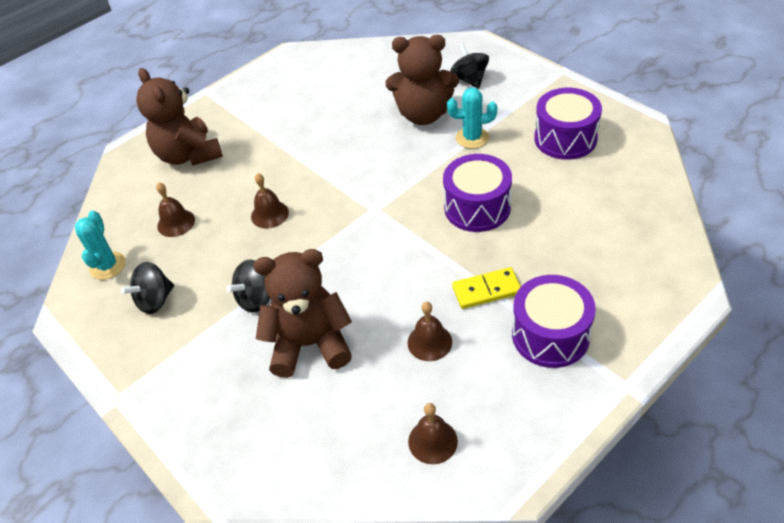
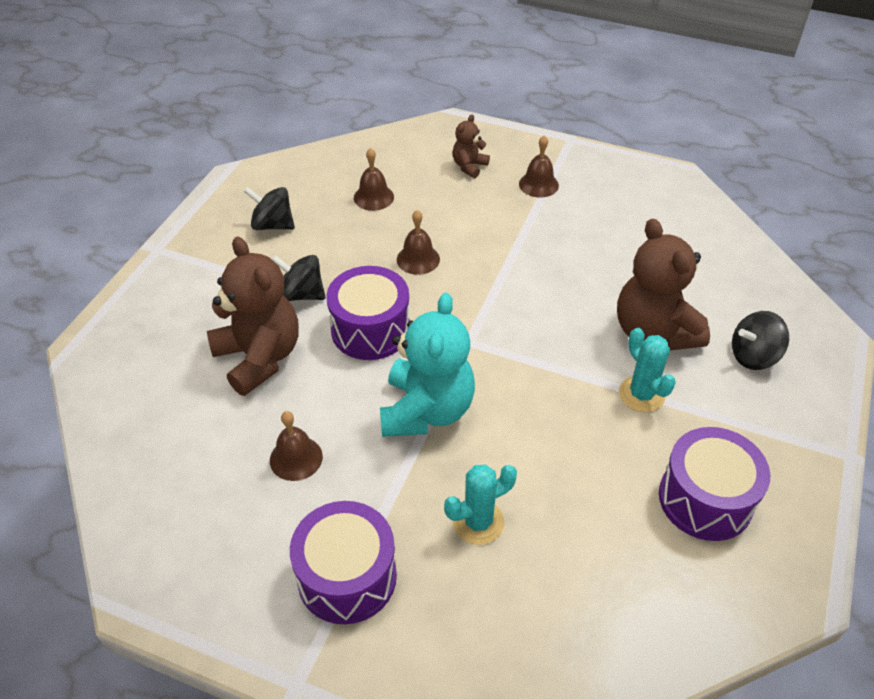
camera: 60 degrees right, 0 degrees up
(107, 266) = (301, 177): turquoise cactus -> turquoise cactus (478, 522)
(188, 155) = (469, 166): brown teddy bear -> brown teddy bear, size x0.49
(426, 251) = (426, 410): none -> turquoise teddy bear
(432, 441) = (168, 503): brown bell -> brown bell (538, 184)
(469, 79) = (753, 356): black spinning top -> black spinning top turned 150 degrees counterclockwise
(477, 207) = (520, 438): purple drum -> purple drum (370, 329)
(486, 290) = (391, 489): yellow domino -> none

